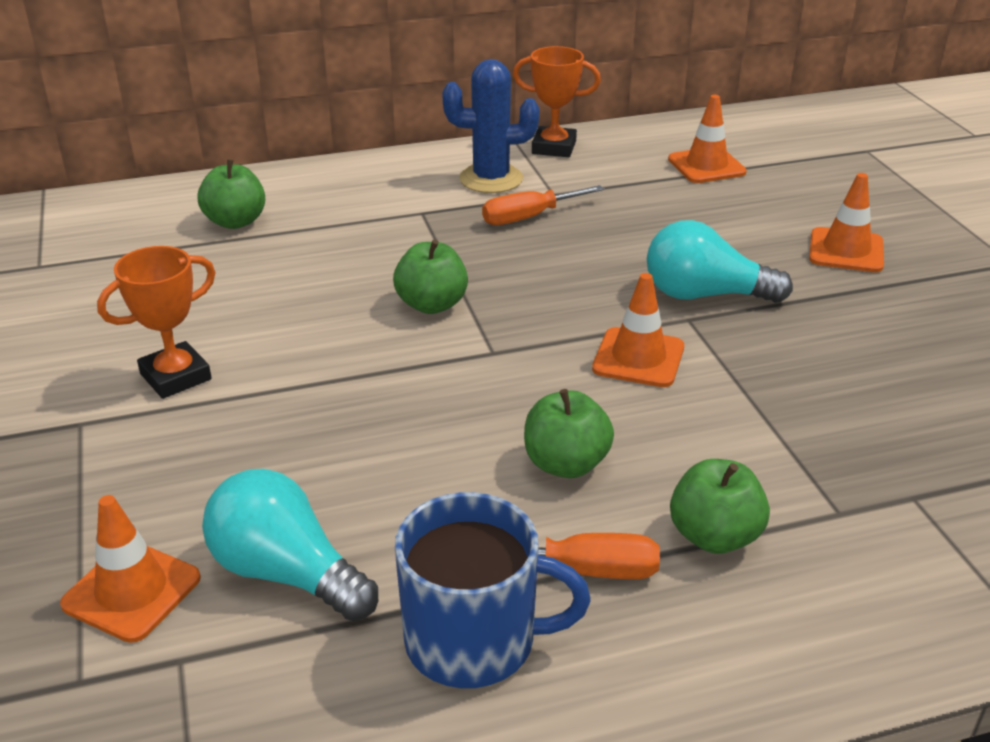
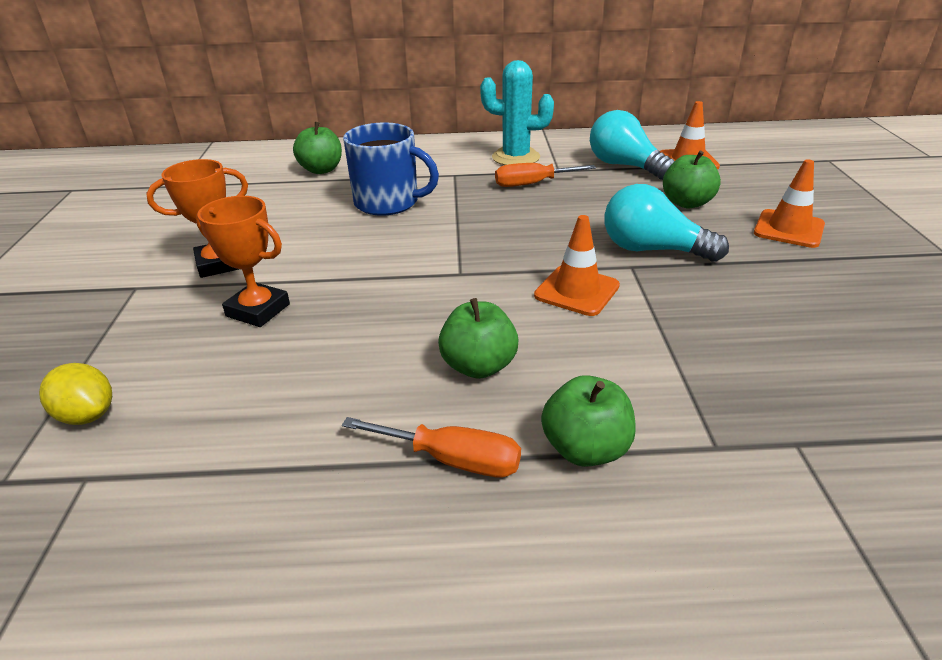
camera: 15 degrees right, 0 degrees up
(132, 591) = (87, 415): orange traffic cone -> yellow lemon
(286, 573) = (208, 420): turquoise light bulb -> turquoise light bulb (624, 166)
(432, 304) = (430, 235): green apple -> green apple (687, 203)
(474, 641) = (326, 507): blue mug -> blue mug (388, 203)
(491, 179) = (516, 157): blue cactus -> turquoise cactus
(554, 147) = (572, 141): orange trophy -> orange trophy (258, 310)

